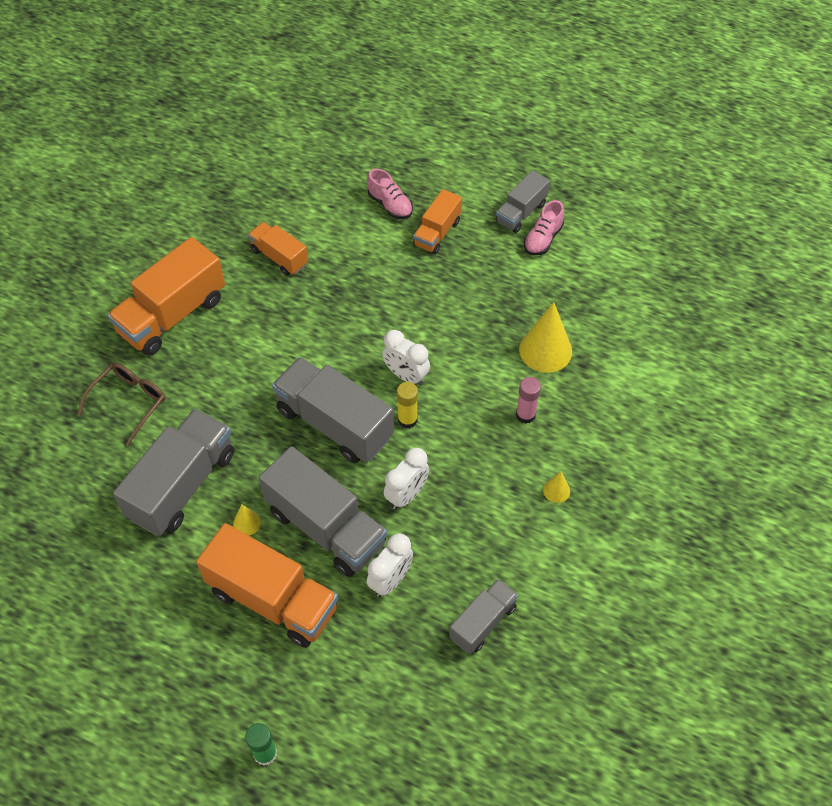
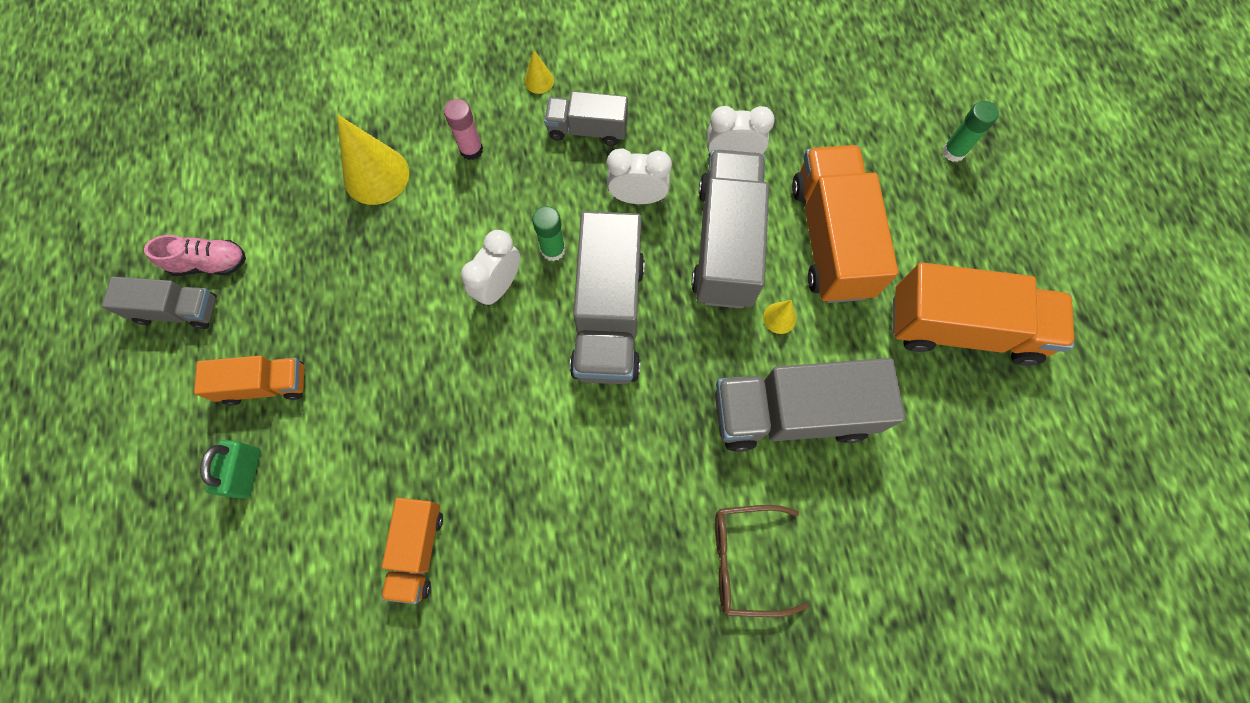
camera: 125 degrees left, 15 degrees up
(172, 315) = (594, 615): orange truck -> orange truck (962, 328)
(390, 205) = (246, 472): pink shoe -> green padlock
(406, 376) = (499, 286): white clock -> white clock turned 150 degrees counterclockwise
(407, 420) = (553, 250): yellow glue stick -> green glue stick
(482, 622) = (711, 66): grey truck -> grey truck (587, 129)

